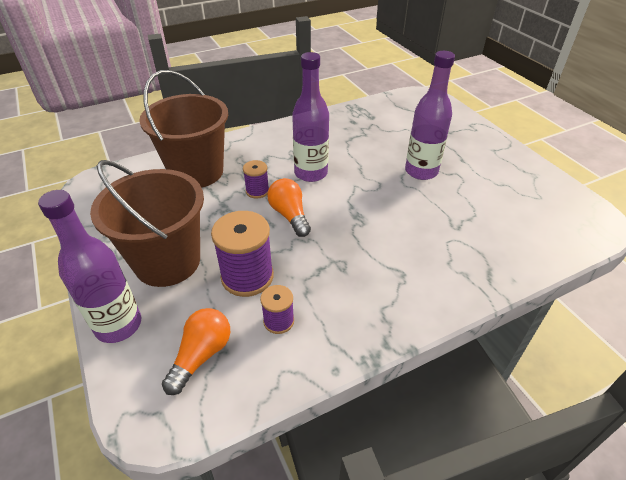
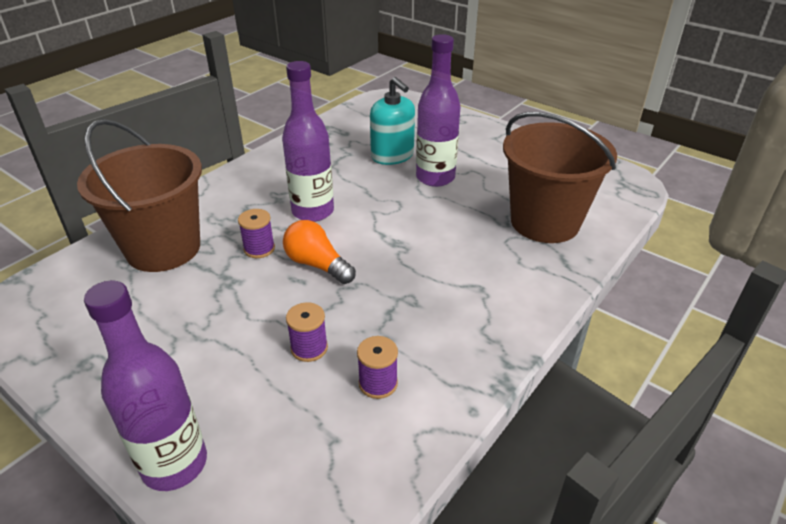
camera: 25 degrees left, 5 degrees down
(167, 262) = (193, 365): brown bucket -> brown bucket (545, 222)
(201, 355) = (309, 456): orange light bulb -> none
(247, 276) = (309, 348): purple spool -> purple spool, size x0.54
(397, 144) = (392, 156): none -> turquoise soap dispenser

